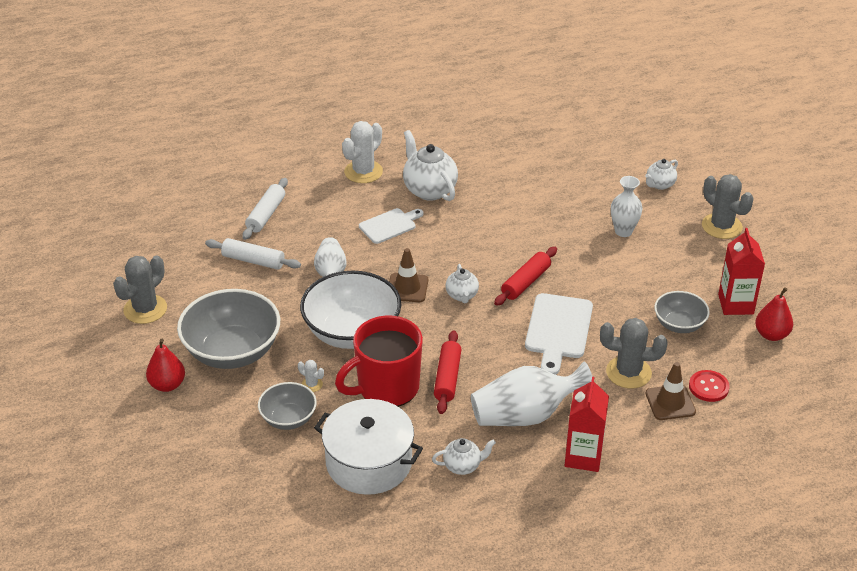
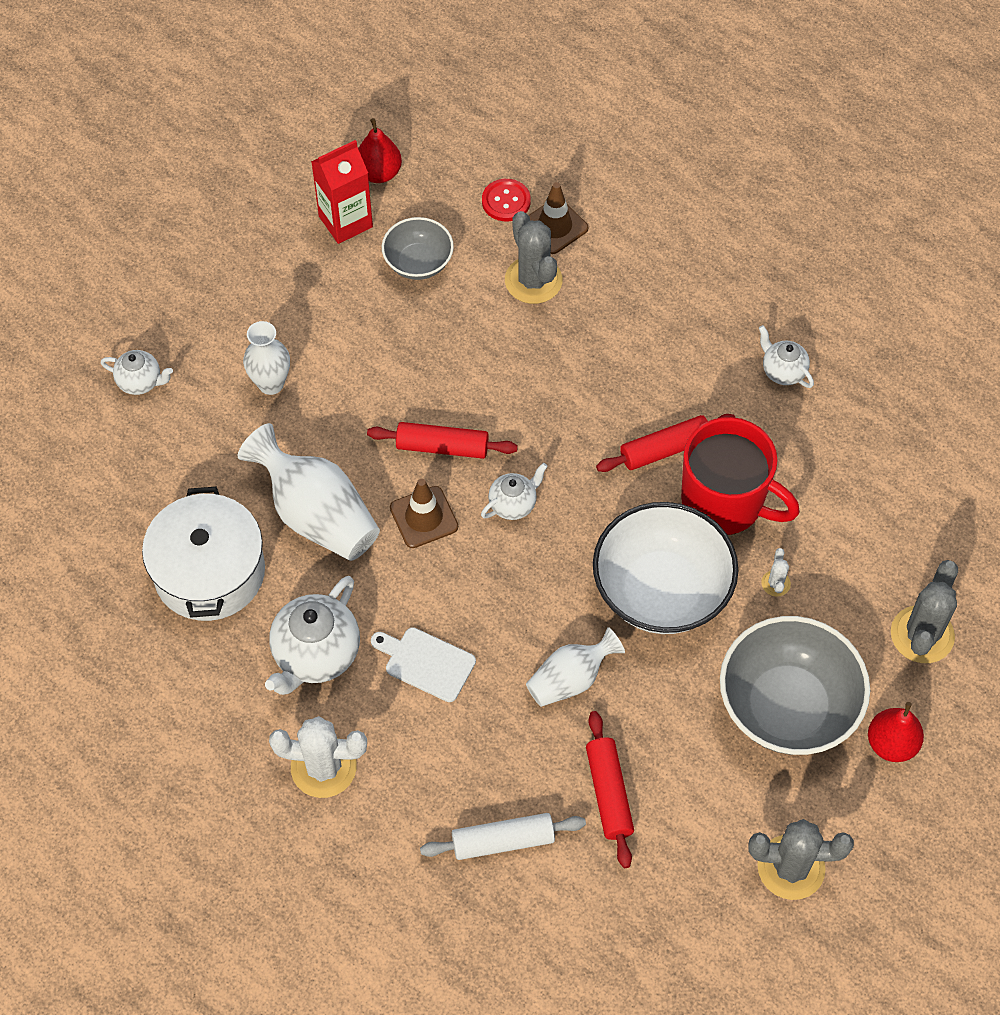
camera: 120 degrees left, 20 degrees up
(253, 260) = (608, 793): white rolling pin -> red rolling pin
(288, 418) = (843, 576): grey bowl -> none
(369, 462) = (843, 460): white pot -> white pot (209, 572)
(407, 288) = (539, 573): brown traffic cone -> brown traffic cone (424, 517)
(526, 415) = (668, 347): white vase -> white vase (317, 514)
(558, 330) = (507, 375): white cutting board -> none
(583, 457) = (690, 271): red carton -> none
(721, 226) = (196, 284): grey cactus -> grey cactus (922, 635)

